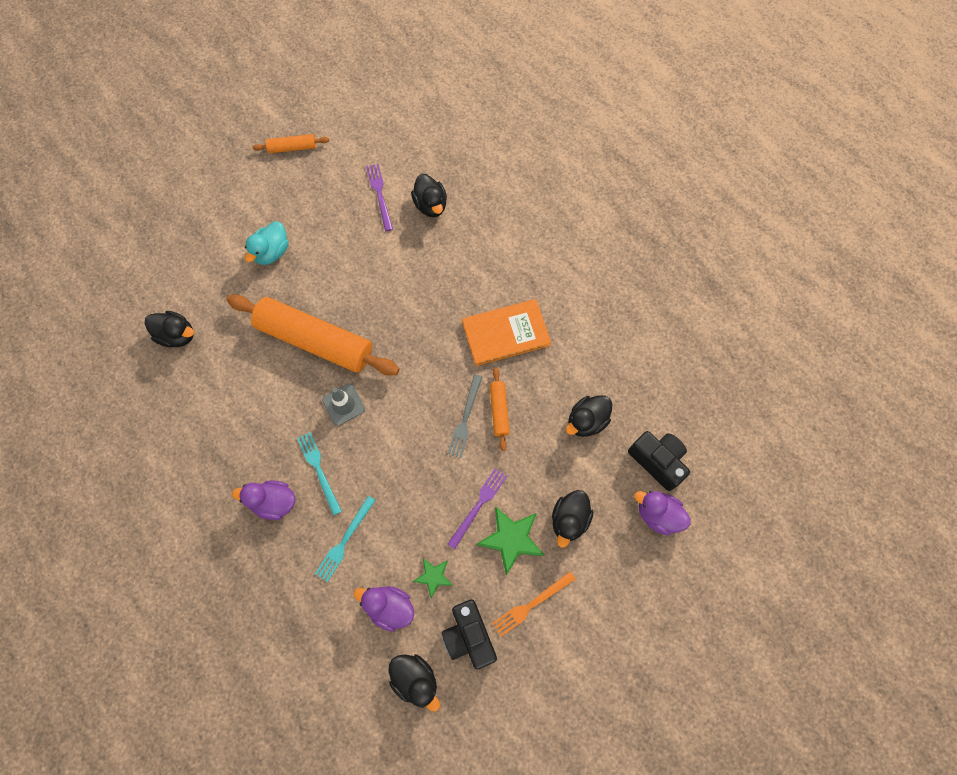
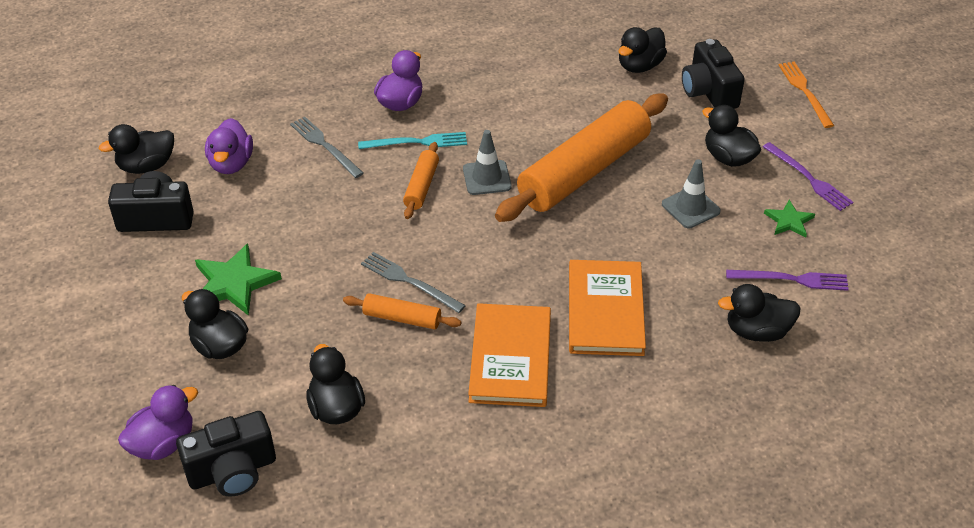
camera: 110 degrees right, 25 degrees down
(198, 280) = (709, 92): none -> black camera
(272, 252) = (728, 158): turquoise duck -> black duck
(292, 148) = (897, 207): orange rolling pin -> orange rolling pin (421, 186)
(332, 264) = (690, 208): none -> grey traffic cone
(345, 540) = (325, 146): turquoise fork -> grey fork
(389, 607) = (231, 164): purple duck -> purple duck turned 135 degrees clockwise
(433, 576) = (238, 205): green star -> green star (789, 221)
(445, 291) = (605, 311): none -> orange book
(478, 505) = (293, 264): purple fork -> purple fork (809, 178)
(531, 604) = (149, 279): orange fork -> orange fork (805, 92)

